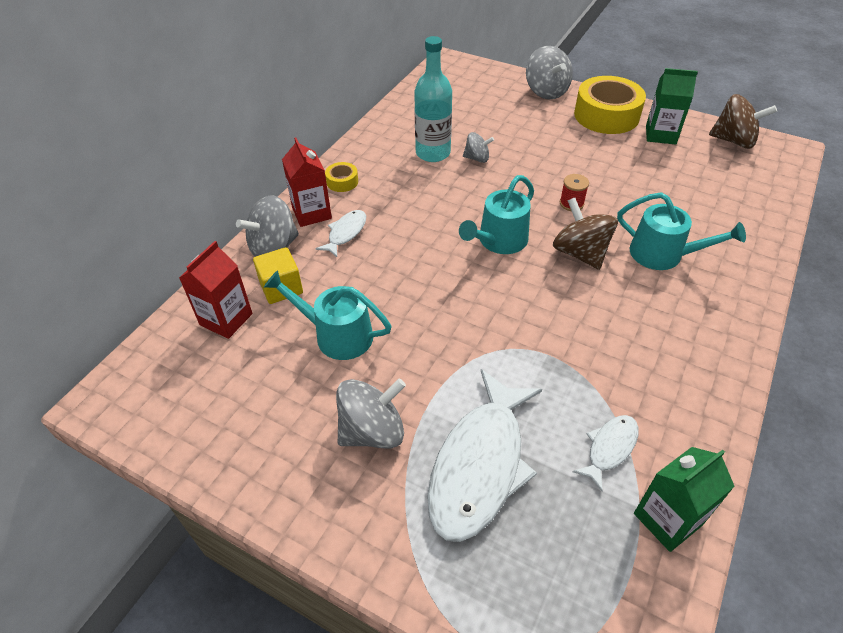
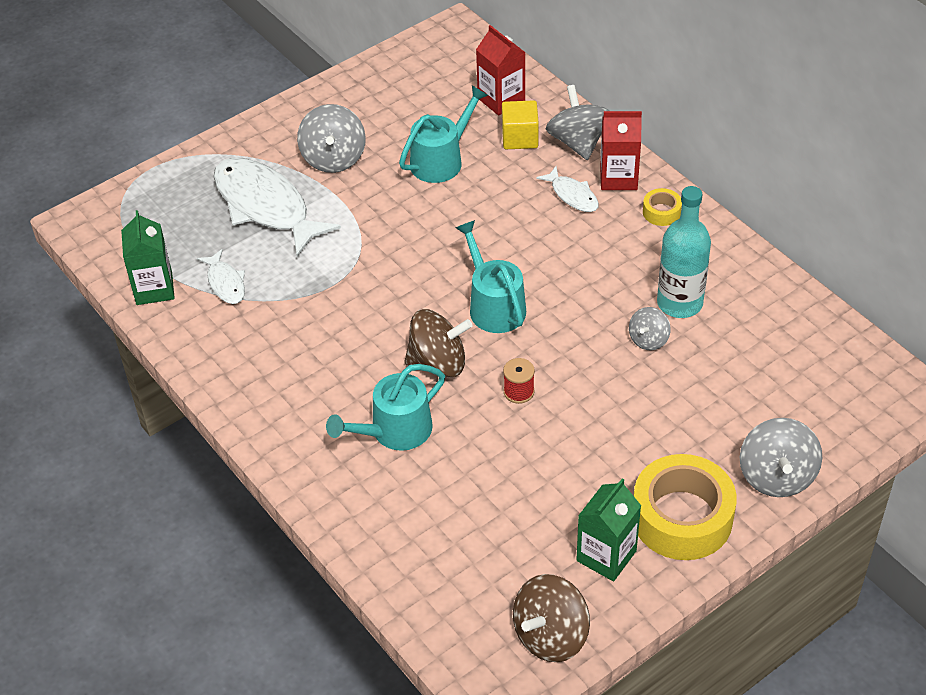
camera: 115 degrees right, 0 degrees up
(546, 91) = (776, 476): grey spinning top -> grey spinning top turned 90 degrees counterclockwise

